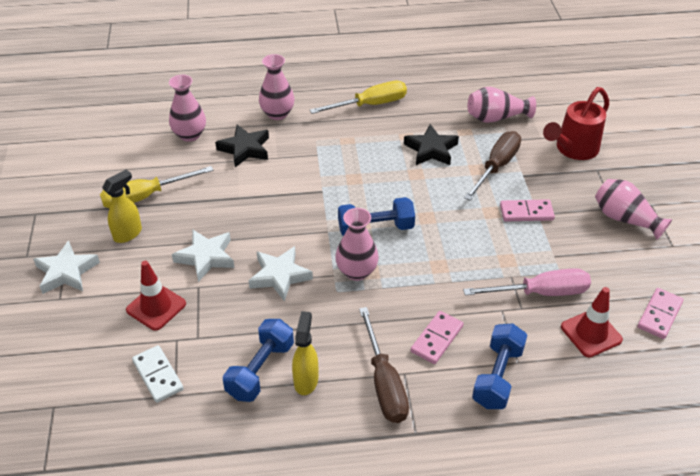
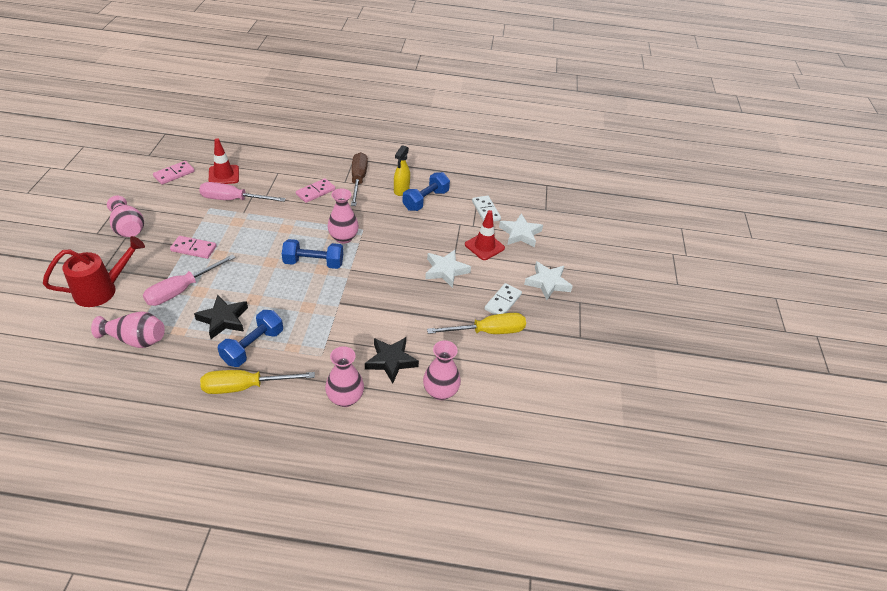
camera: 170 degrees left, 0 degrees up
(128, 234) = (503, 302): yellow spray bottle -> white domino
(280, 276) = (397, 247): white star -> white star (520, 234)
(496, 167) = (181, 290): brown screwdriver -> pink screwdriver
(497, 376) = (294, 169): blue dumbbell -> blue dumbbell (253, 346)

